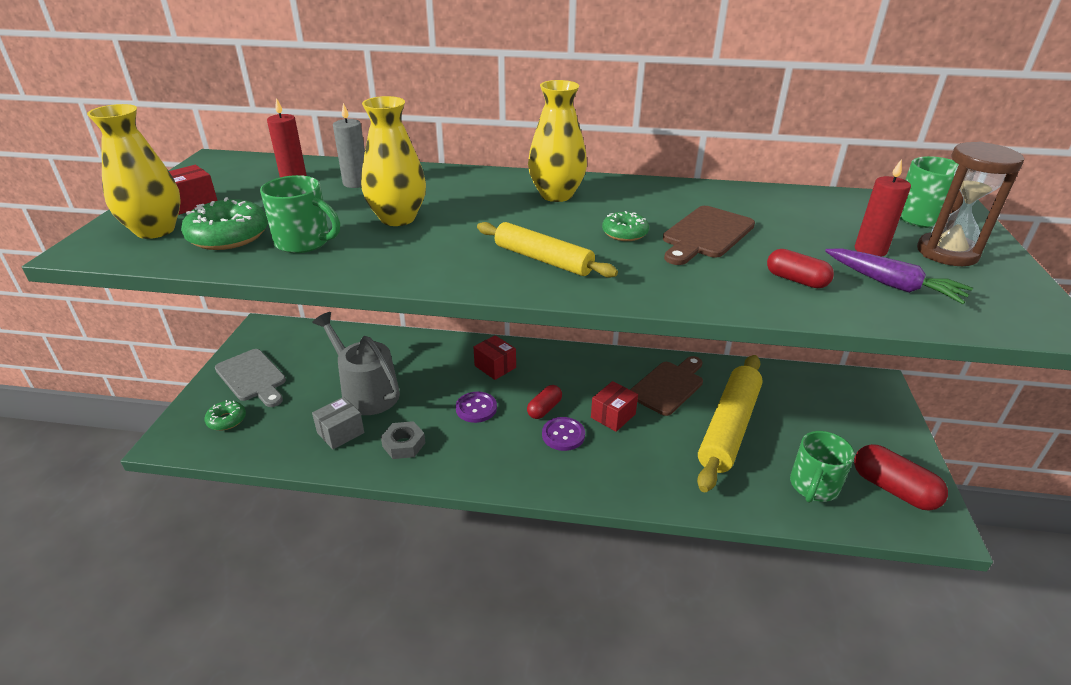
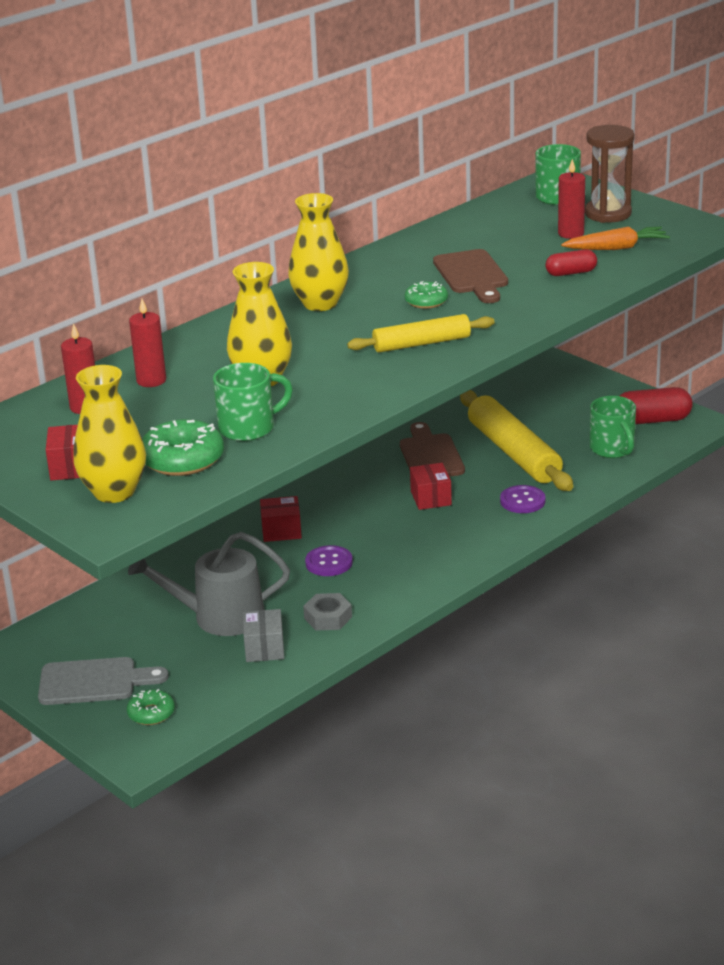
camera: 50 degrees left, 5 degrees down
(356, 183) = (151, 380): grey candle -> red candle
(544, 409) = (377, 528): red capsule -> none
(563, 435) = (422, 532): purple button -> purple button (522, 501)
(892, 285) = (616, 248): purple carrot -> orange carrot

